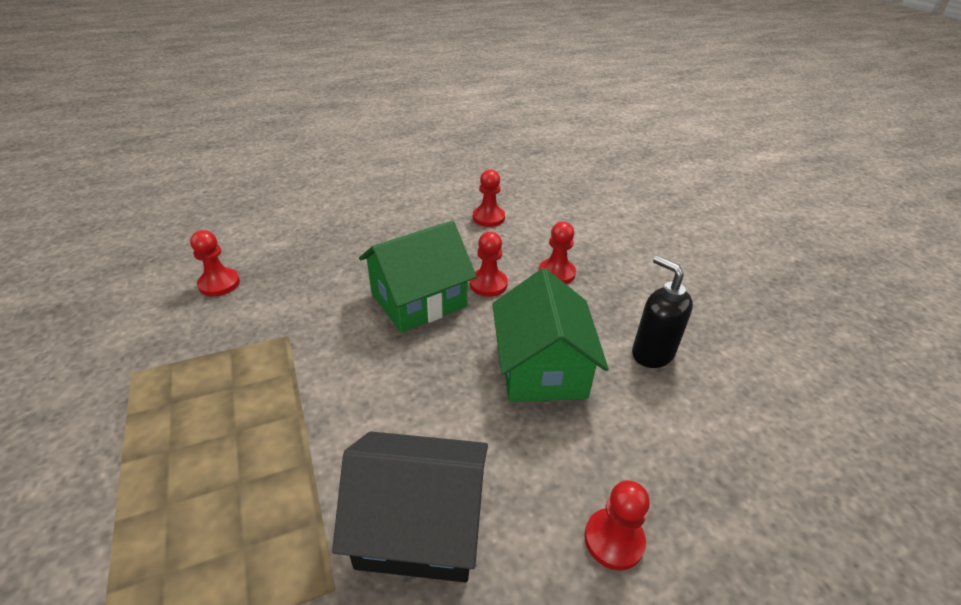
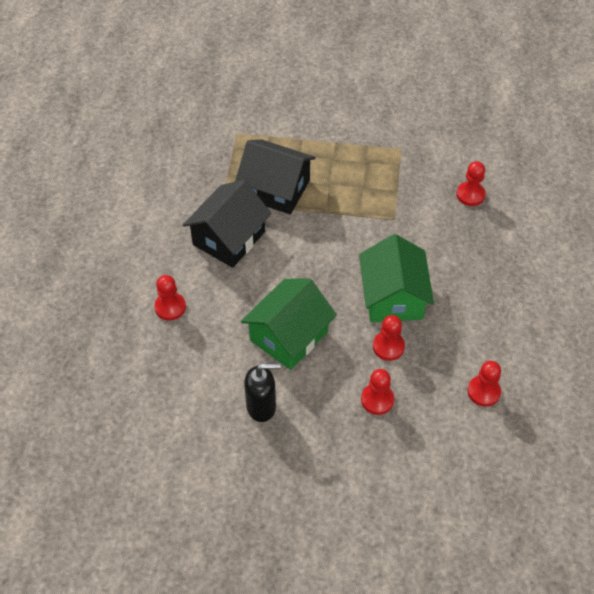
camera: 120 degrees right, 15 degrees up
(270, 505) = (276, 189): none -> black house
(542, 368) = (289, 336): green house -> green house turned 75 degrees counterclockwise

